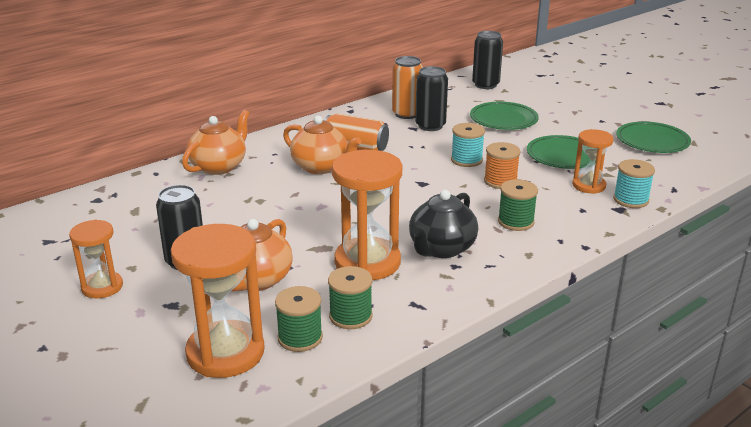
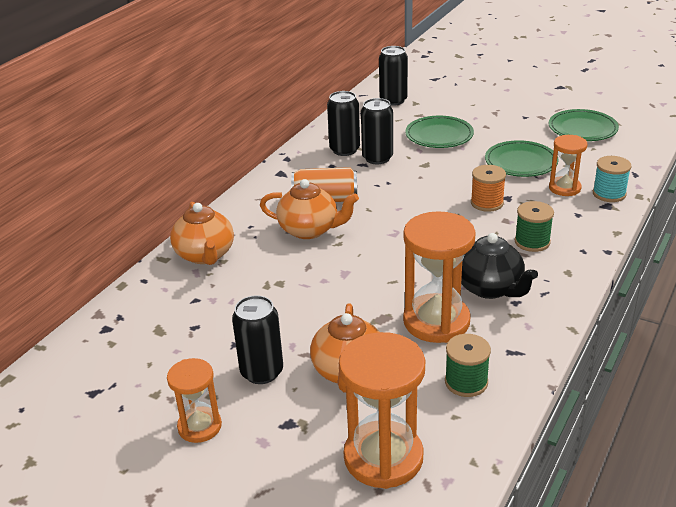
camera: 20 degrees left, 5 degrees up
(219, 166) = (205, 255): orange teapot -> orange teapot turned 150 degrees clockwise
(300, 338) = (439, 419): green spool -> none
(406, 114) = (344, 150): orange can -> black can
(441, 249) = (490, 288): black teapot -> black teapot turned 45 degrees counterclockwise
(466, 160) = (439, 187): turquoise spool -> none

